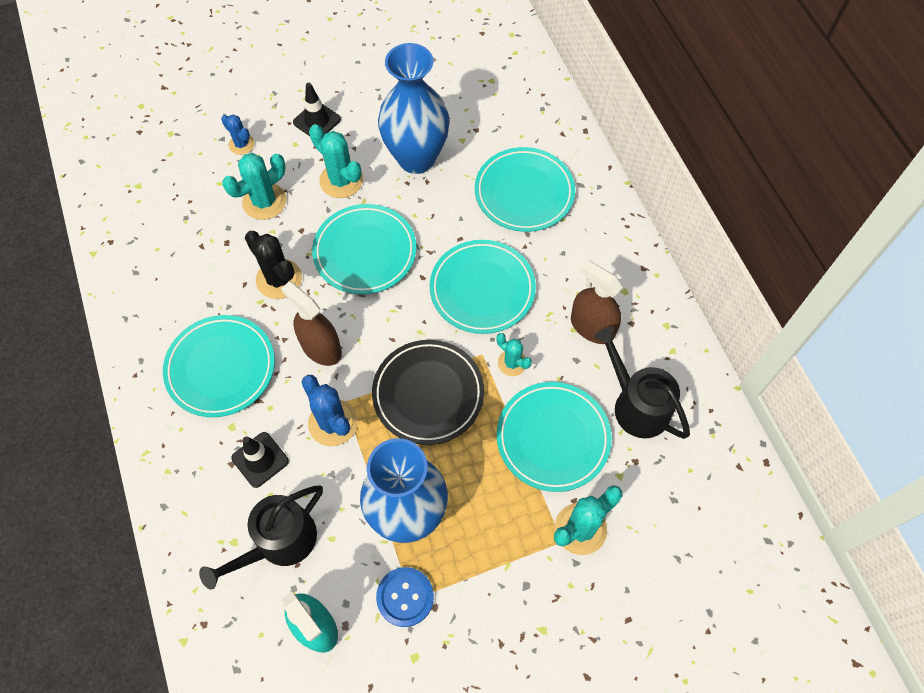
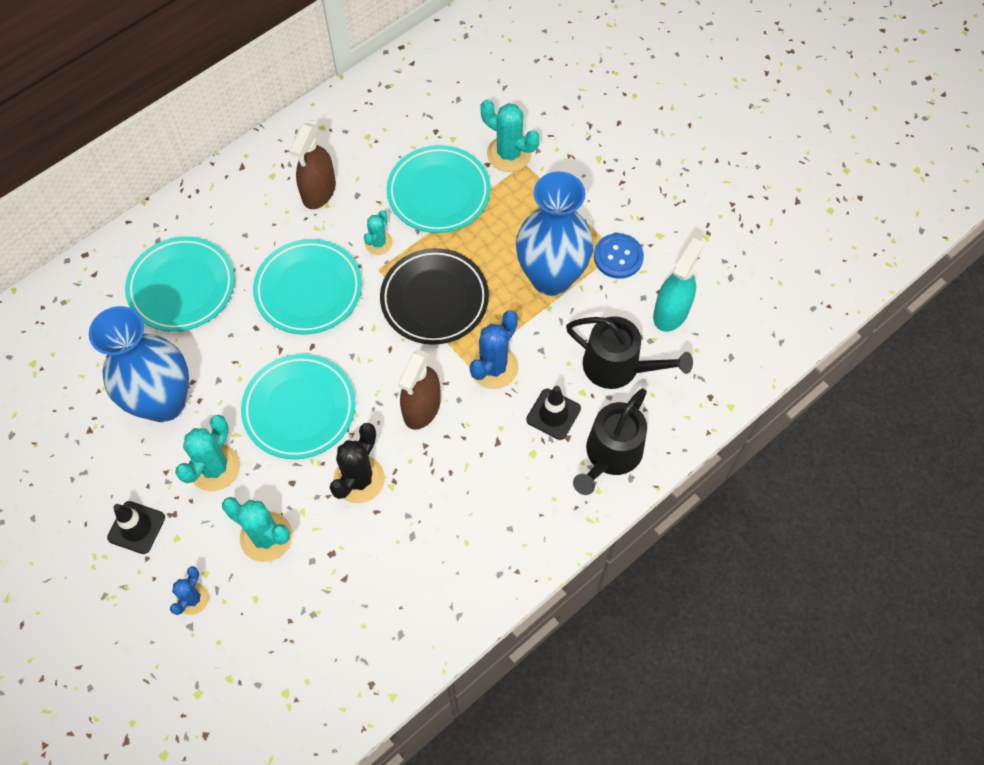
camera: 110 degrees left, 0 degrees up
(221, 368) = (478, 490): turquoise plate -> none
(636, 405) = (384, 141): black watering can -> black watering can (610, 455)

